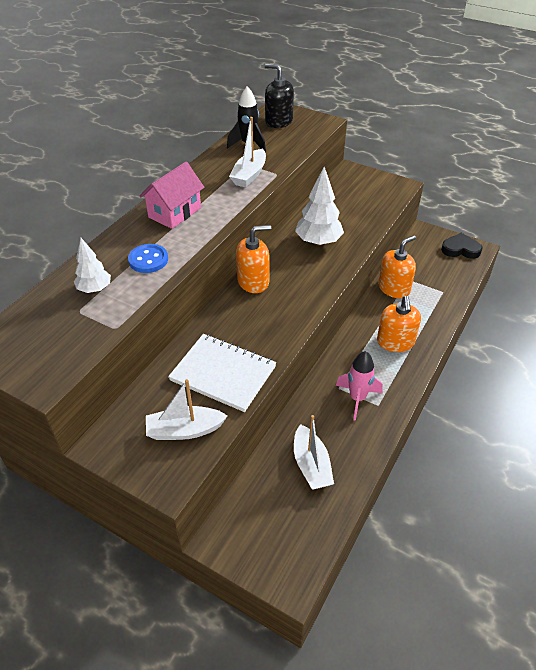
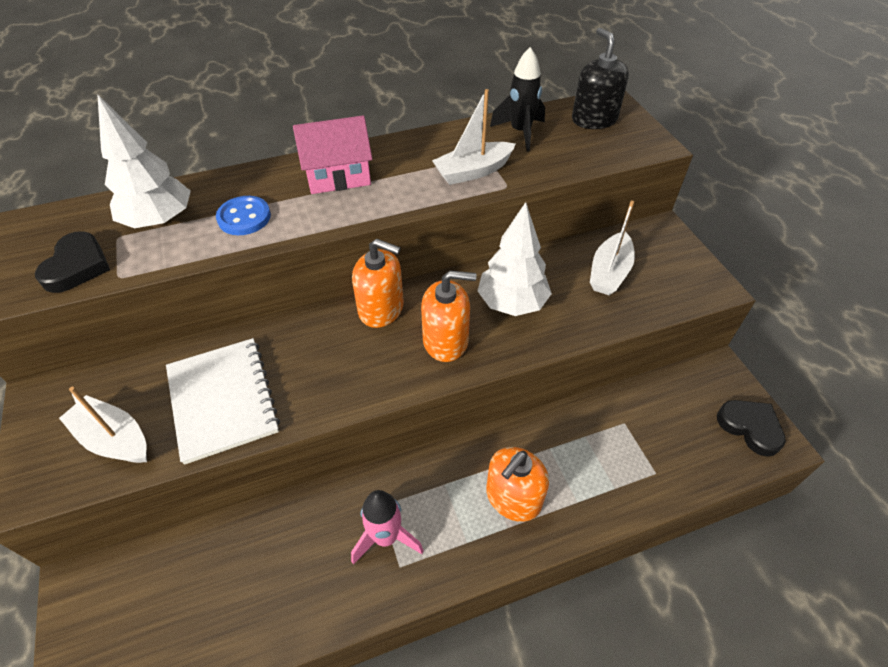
camera: 40 degrees right, 5 degrees up
(77, 338) = (77, 266): none -> black heart
(95, 289) = (160, 221): white tree -> white tree, size x1.64
(311, 465) = (247, 579): white boat -> white boat (609, 272)
(394, 288) = (591, 422): orange soap dispenser -> orange soap dispenser (446, 340)

